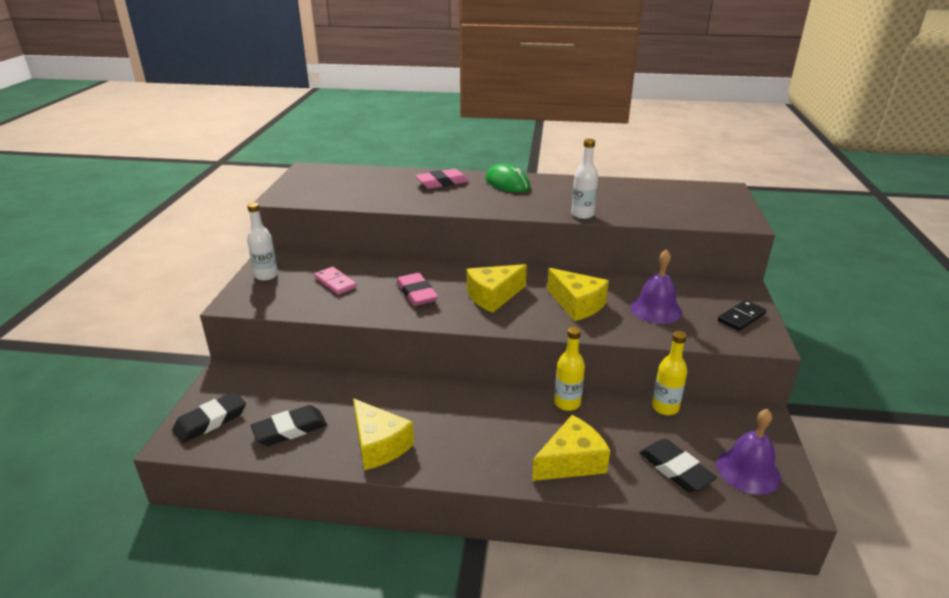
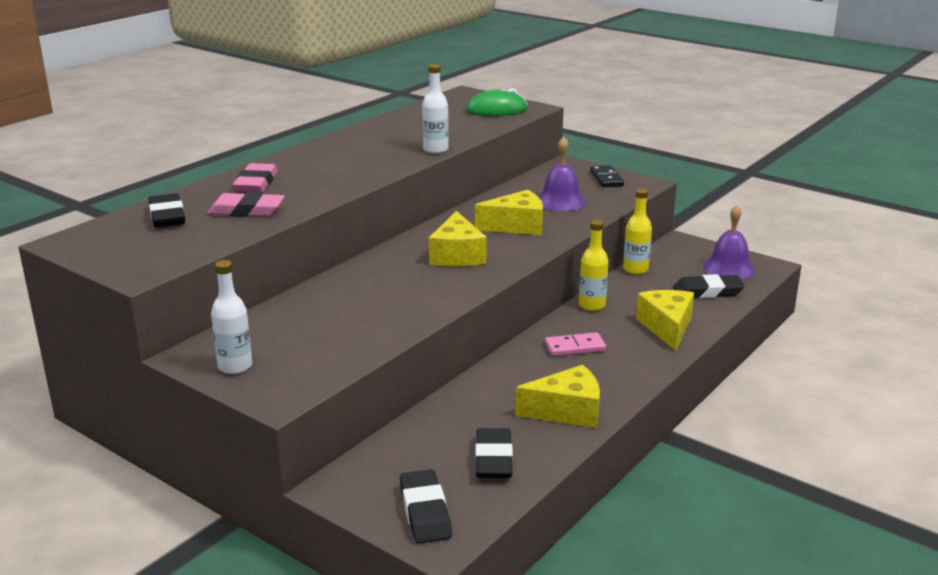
camera: 60 degrees left, 5 degrees down
(335, 282) = (317, 327): pink domino -> pink domino (575, 347)
(365, 178) = (167, 216): none -> black eraser
(417, 293) = (402, 288): pink eraser -> pink eraser (246, 210)
(507, 183) = (311, 158): green mouse -> green mouse (496, 110)

